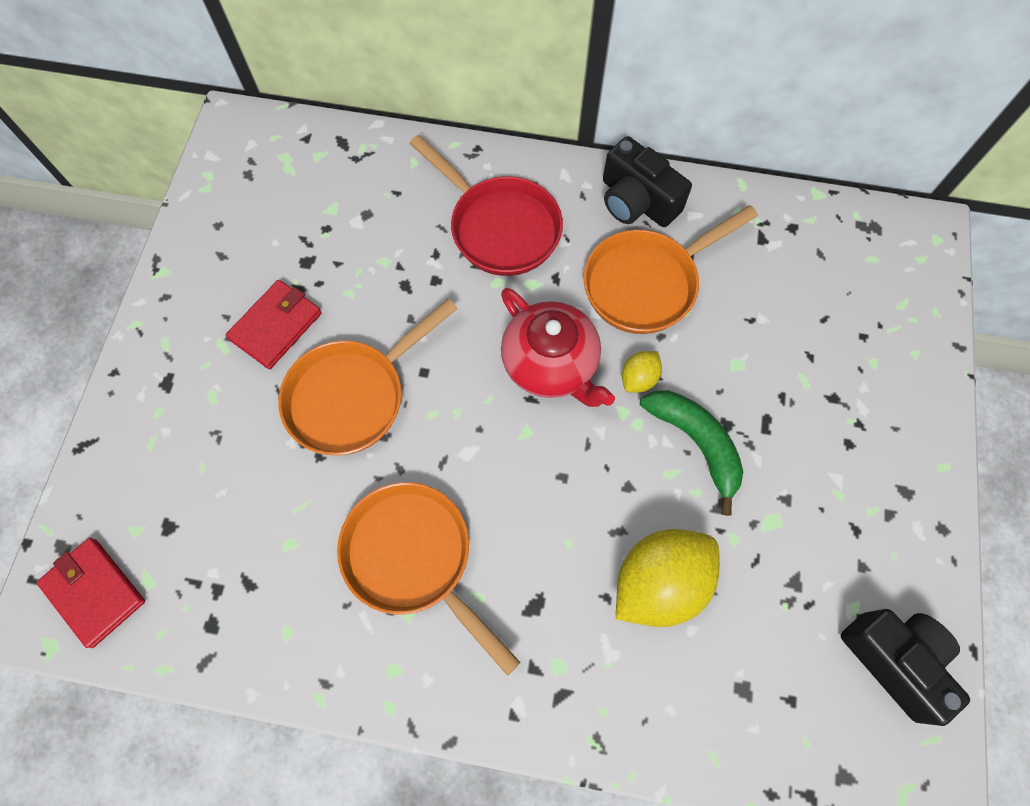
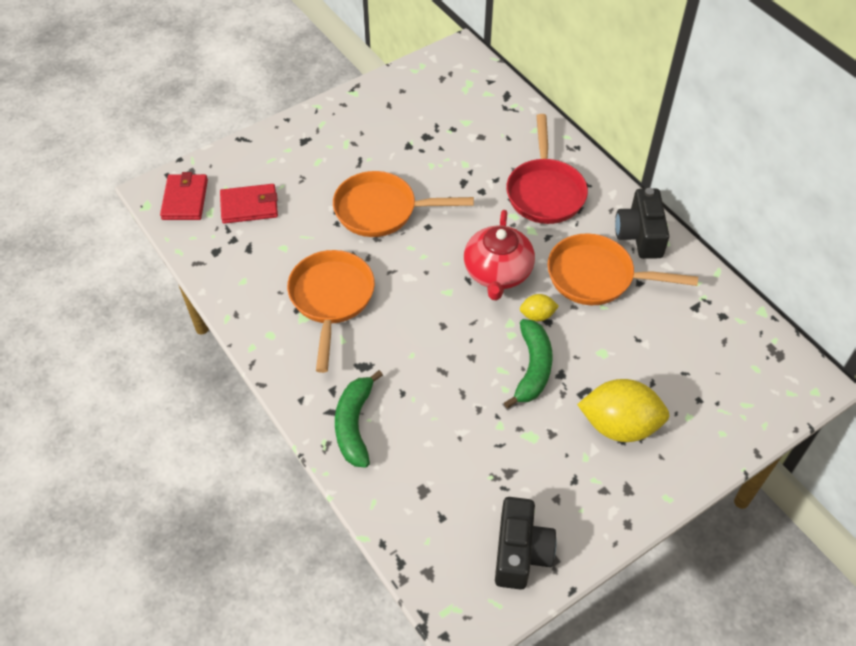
camera: 45 degrees right, 15 degrees down
(276, 326) = (380, 154): red wallet -> red wallet (249, 206)
(600, 686) = (354, 425): none -> green banana
(659, 582) = (436, 409): yellow lemon -> yellow lemon (619, 425)

